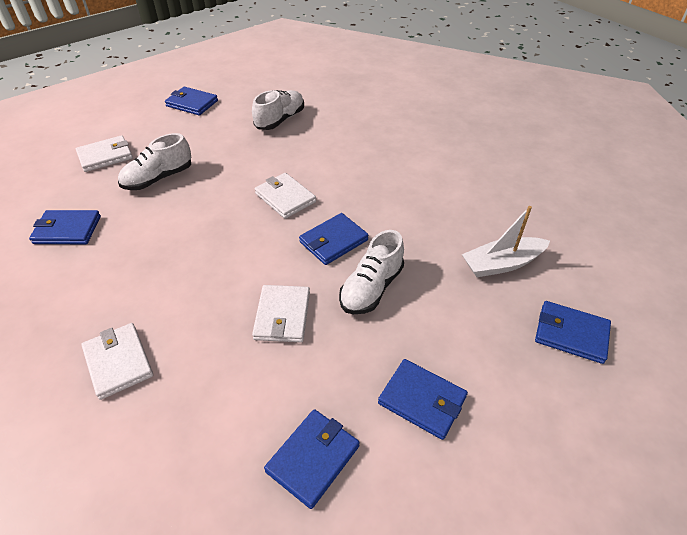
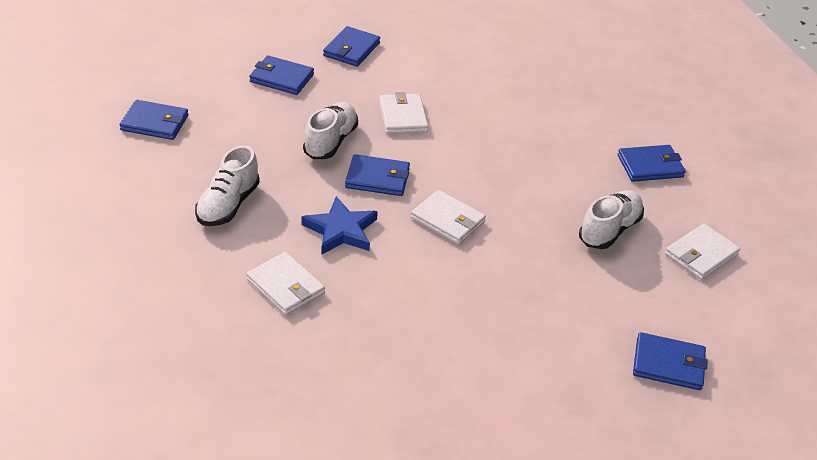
camera: 165 degrees right, 5 degrees down
(118, 362) = (512, 81): white wallet -> white wallet (285, 286)
(280, 120) = (512, 343): white shoe -> white shoe (228, 205)
(333, 241) = (377, 178): blue wallet -> blue wallet turned 60 degrees clockwise
(376, 197) = (341, 230): none -> blue star
(502, 264) = (203, 171): white boat -> none

